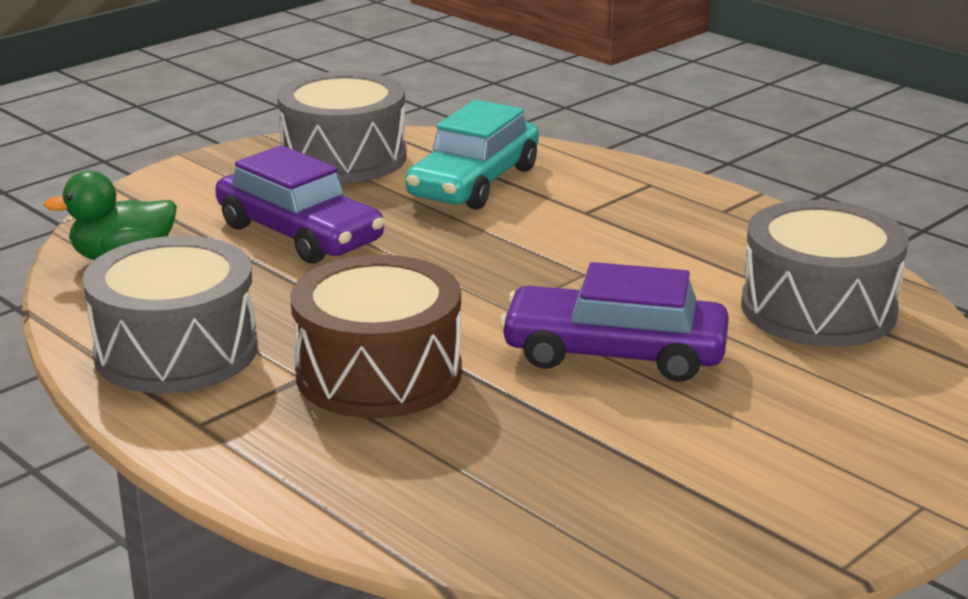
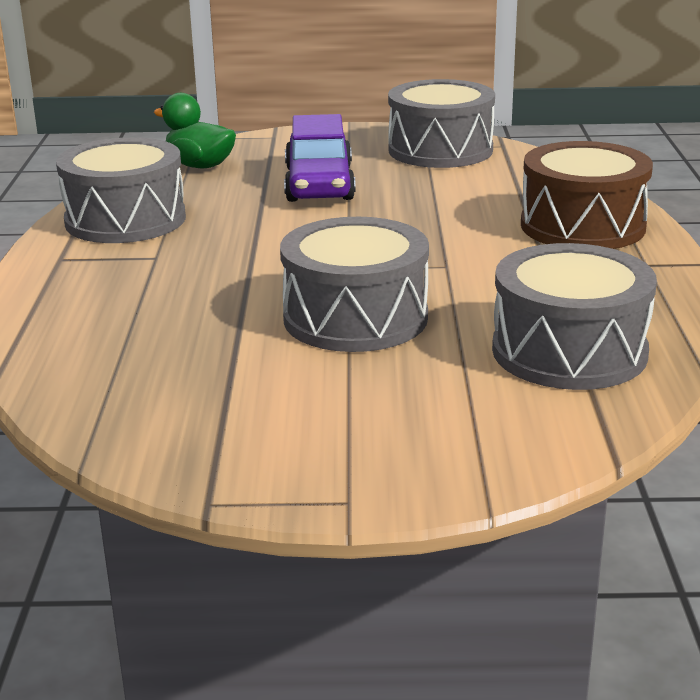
camera: 45 degrees right, 0 degrees up
(379, 373) = (196, 271): brown drum -> brown drum (582, 226)
(474, 183) = (493, 189): turquoise car -> none
(614, 353) = (355, 318): purple car -> grey drum

